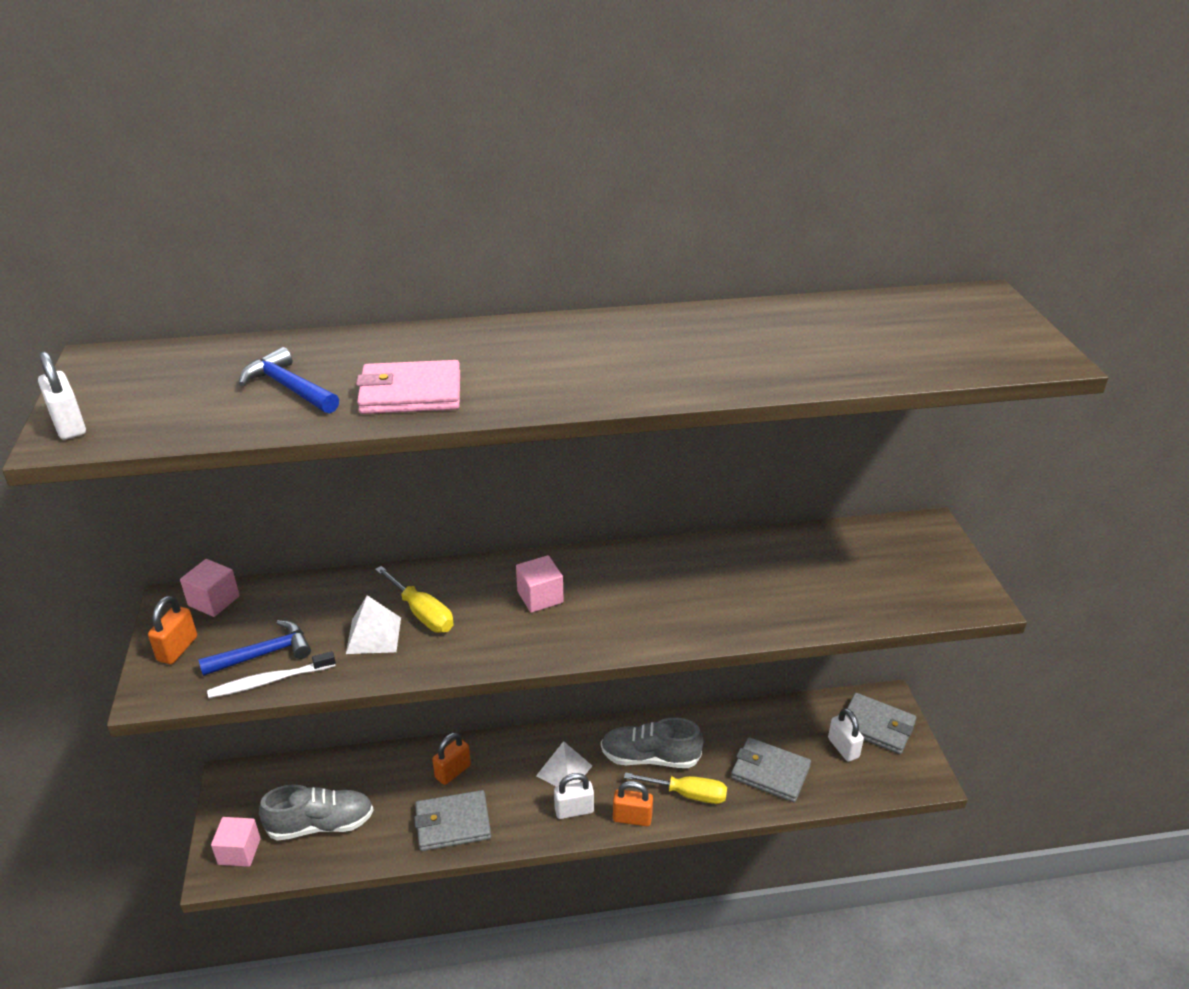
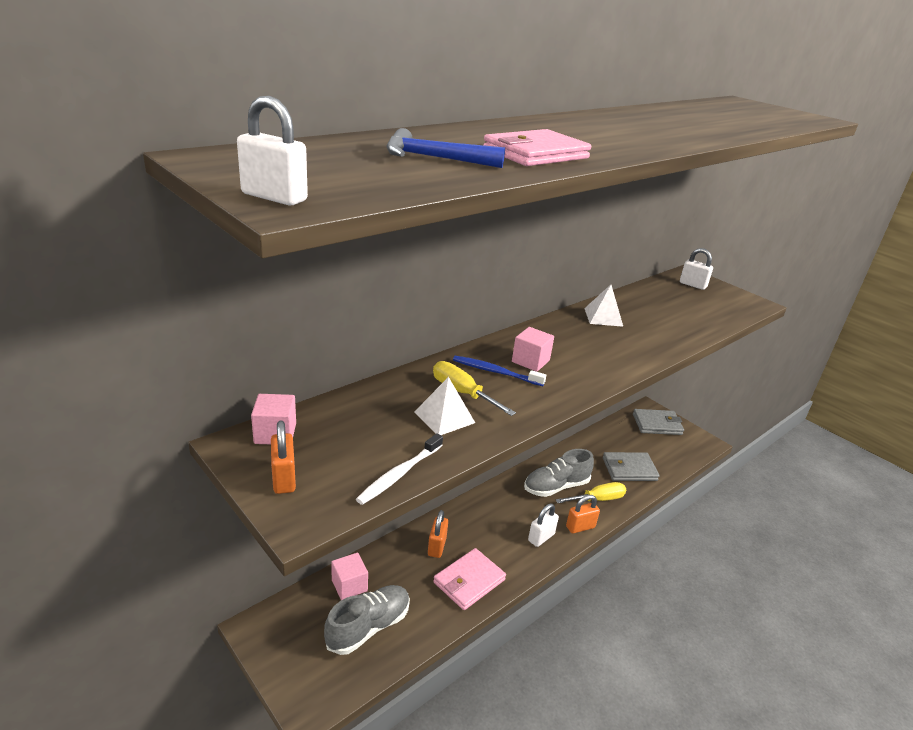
camera: 35 degrees left, 5 degrees down
(239, 851) = (315, 680): pink cube -> pink cube (349, 585)
(263, 654) = (370, 457): blue hammer -> none
(422, 613) = (462, 393): yellow screwdriver -> yellow screwdriver turned 150 degrees counterclockwise
(453, 823) = (469, 581): grey wallet -> pink wallet
(485, 599) = (496, 372): none -> blue toothbrush
(564, 770) = (511, 515): white pyramid -> white pyramid (603, 317)
(843, 748) = (652, 442): white padlock -> white padlock (692, 285)

